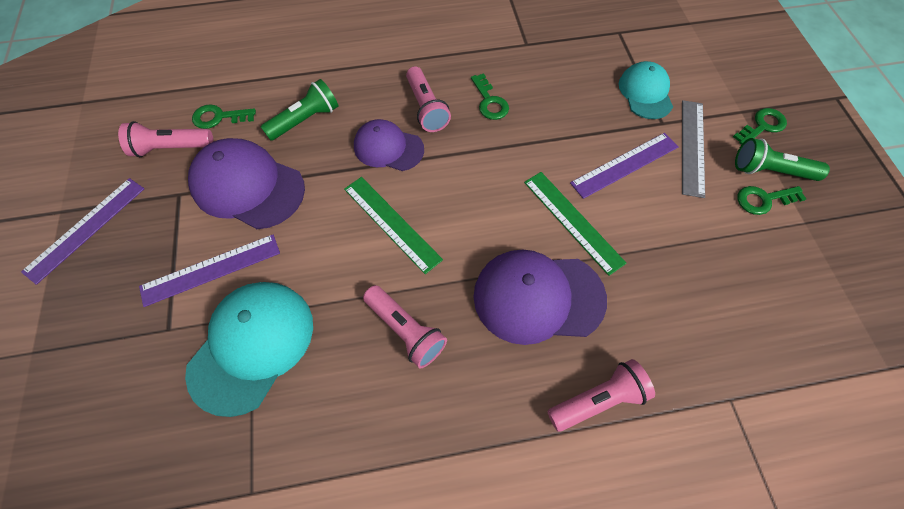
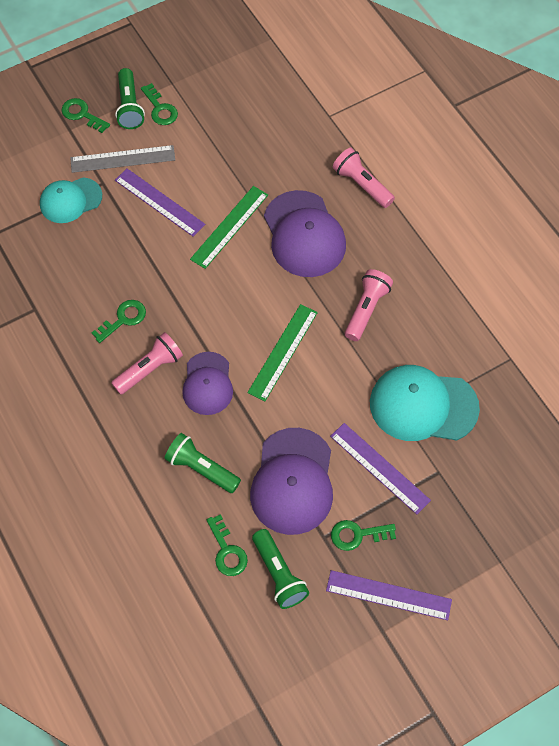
camera: 110 degrees left, 0 degrees up
(160, 223) = (357, 535): none -> green key
(171, 148) = (279, 574): pink flashlight -> green flashlight

